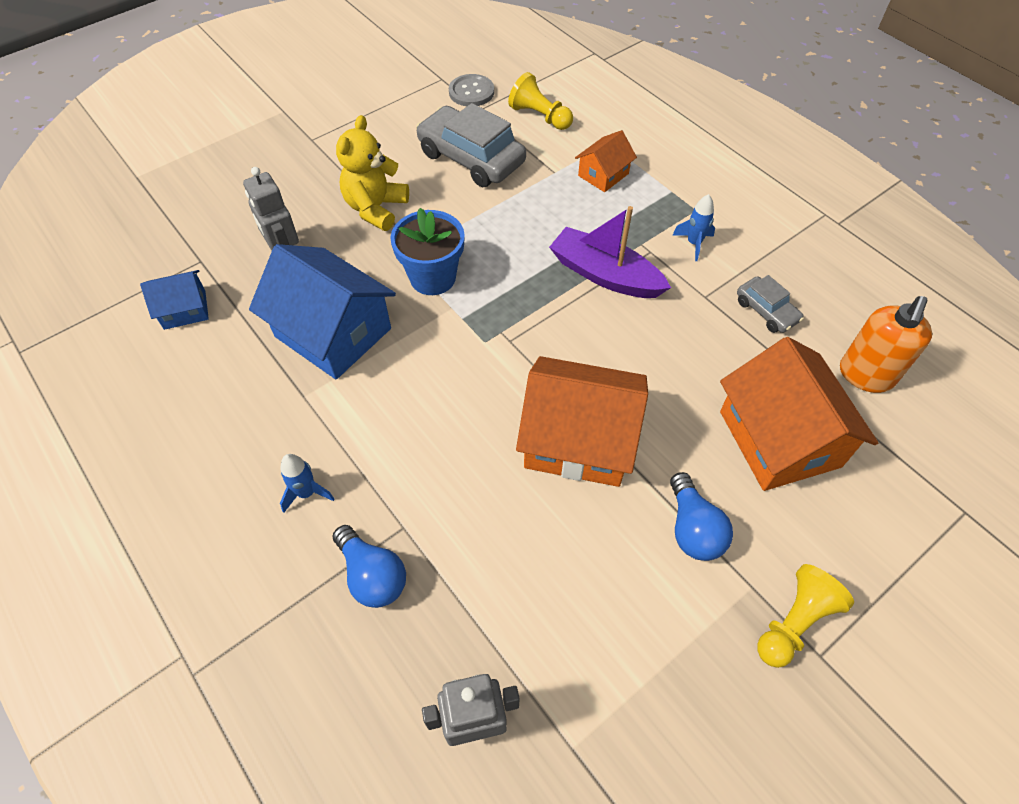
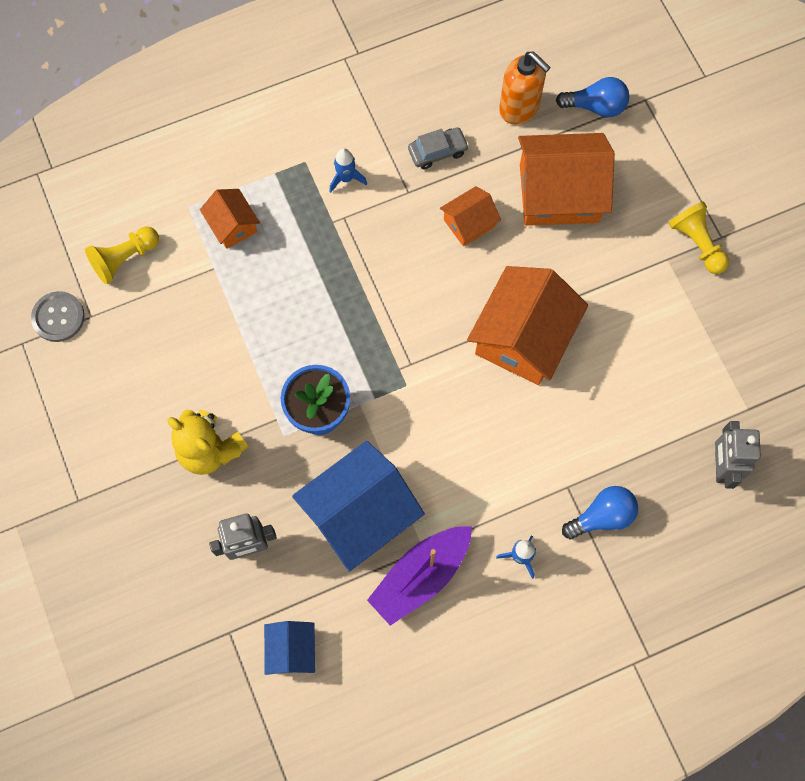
camera: 75 degrees left, 15 degrees up
(471, 158) = (166, 342): grey car -> none
(604, 275) = (360, 264): purple boat -> purple boat (420, 576)
(692, 529) = (616, 281): blue light bulb -> blue light bulb (595, 106)
(695, 357) = (469, 223): none -> orange house

